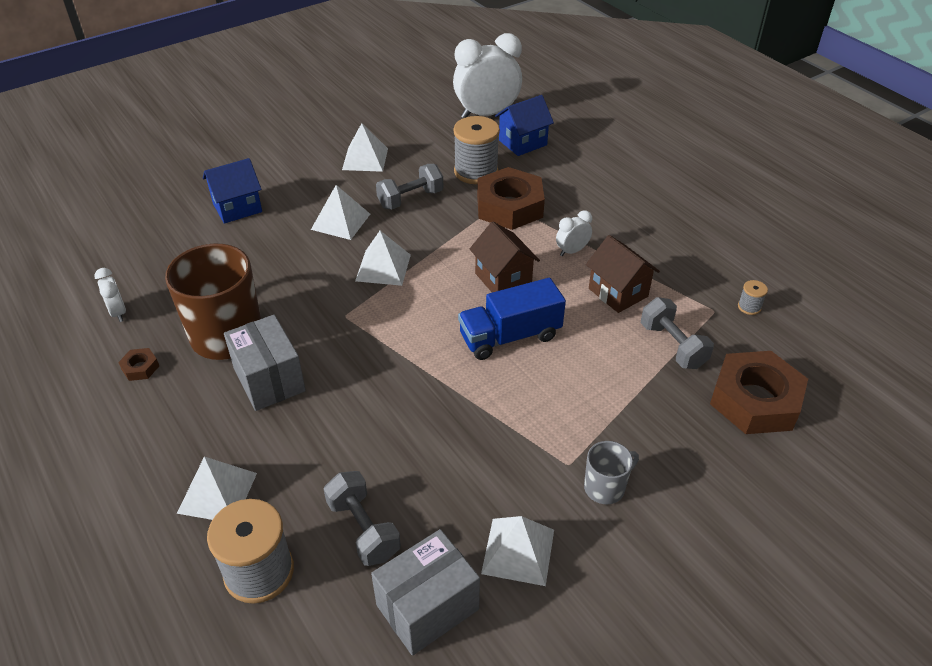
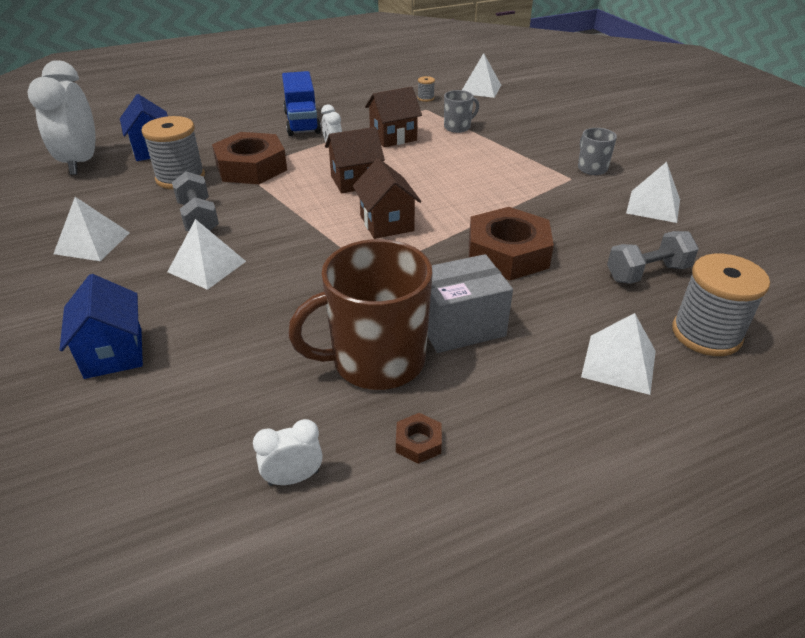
camera: 80 degrees left, 5 degrees down
(383, 267) = (306, 242): white pyramid -> white pyramid (480, 89)
(425, 313) = (386, 223): none -> brown house
(427, 607) = (713, 247): grey box -> none
(510, 336) = (431, 186): blue truck -> blue truck (302, 122)
(672, 346) = (458, 127): grey dumbbell -> grey mug
(755, 400) = (514, 111): brown nut -> brown nut (508, 253)

